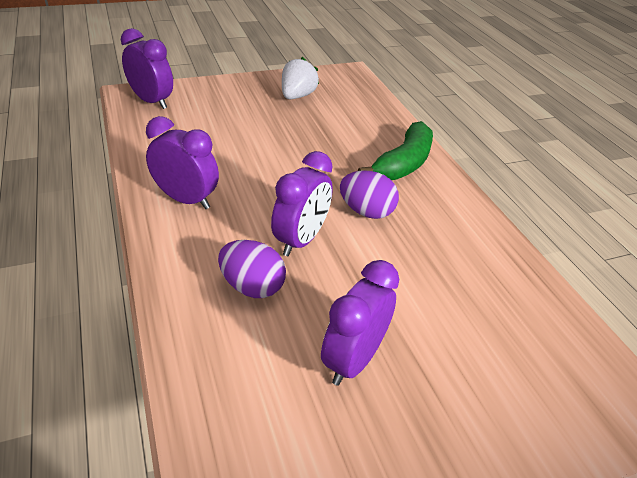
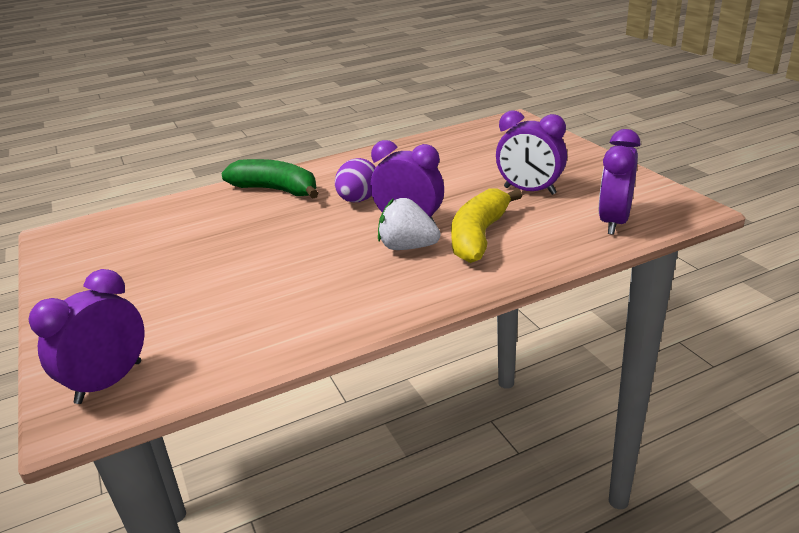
camera: 90 degrees left, 10 degrees down
(186, 199) = (364, 294): purple clock -> purple clock (614, 222)
(252, 286) = (479, 236): purple egg -> yellow banana
(297, 96) = (118, 261): white strawberry -> white strawberry (407, 247)

